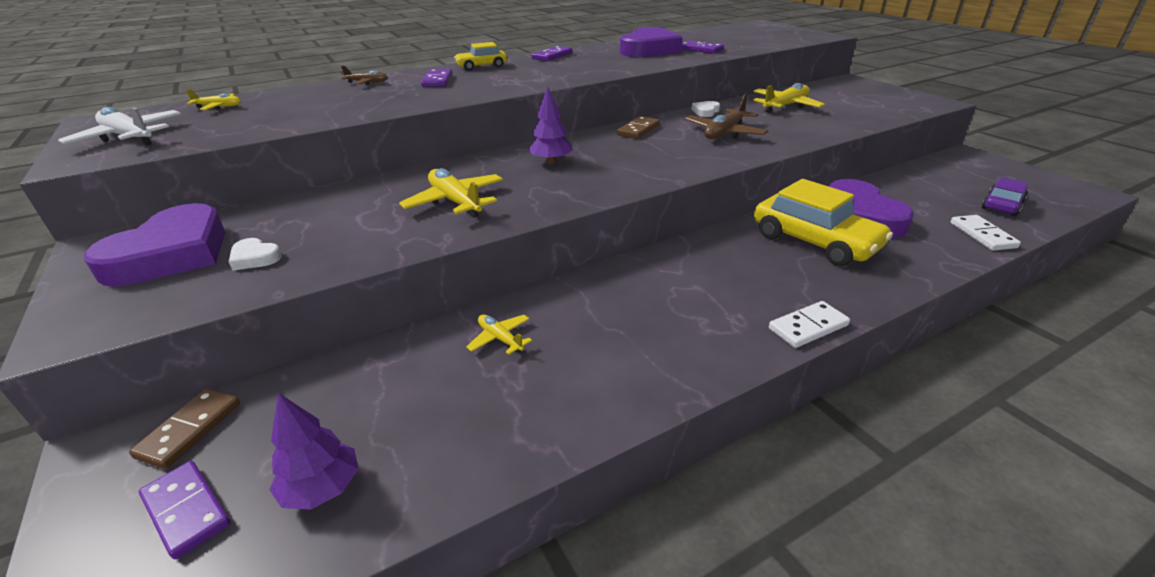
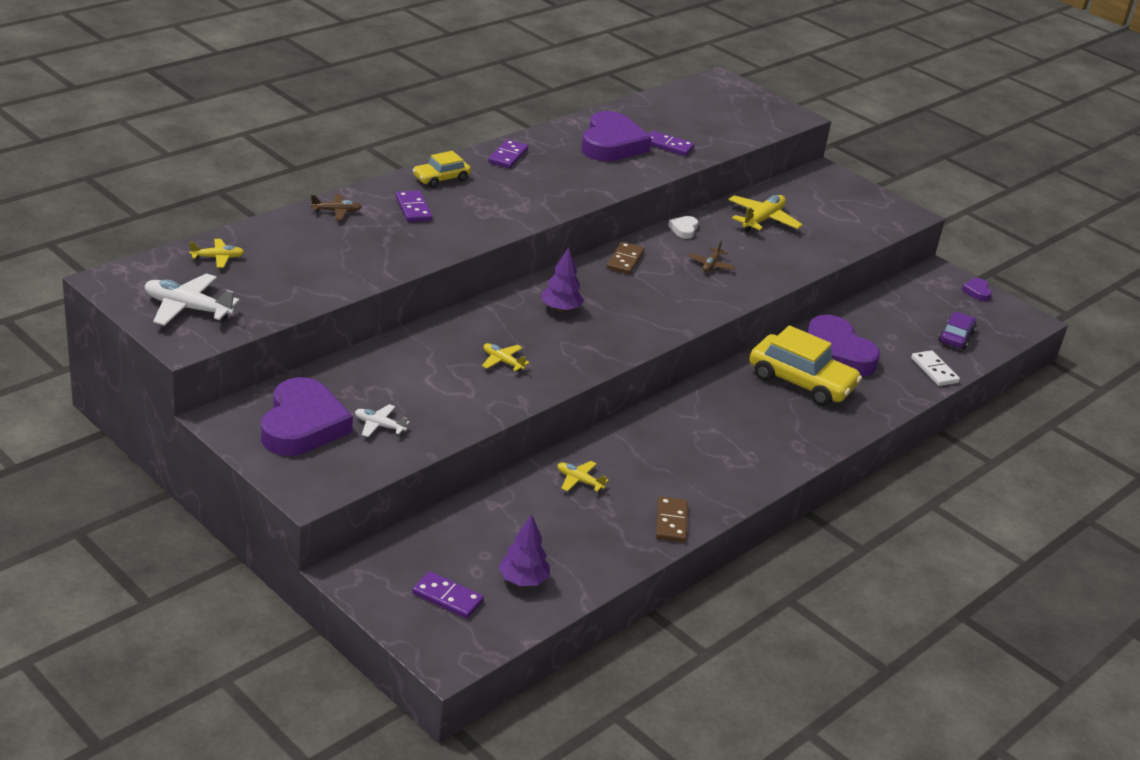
camera: 20 degrees left, 0 degrees up
(190, 430) = (400, 556): brown domino -> brown domino (671, 522)
(255, 258) = (379, 425): white heart -> white plane
(455, 202) = (502, 361): yellow plane -> yellow plane, size x0.57
(724, 133) = (711, 265): brown plane -> brown plane, size x0.57
(808, 327) = (802, 459): white domino -> none
(1015, 169) = (977, 292): none -> purple heart

